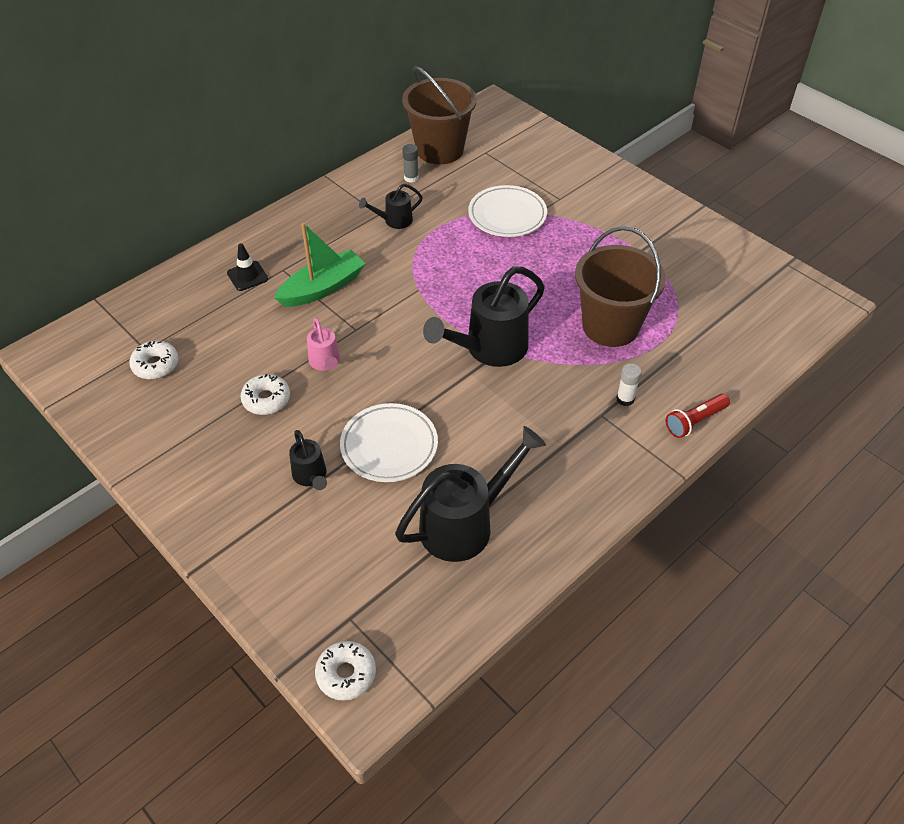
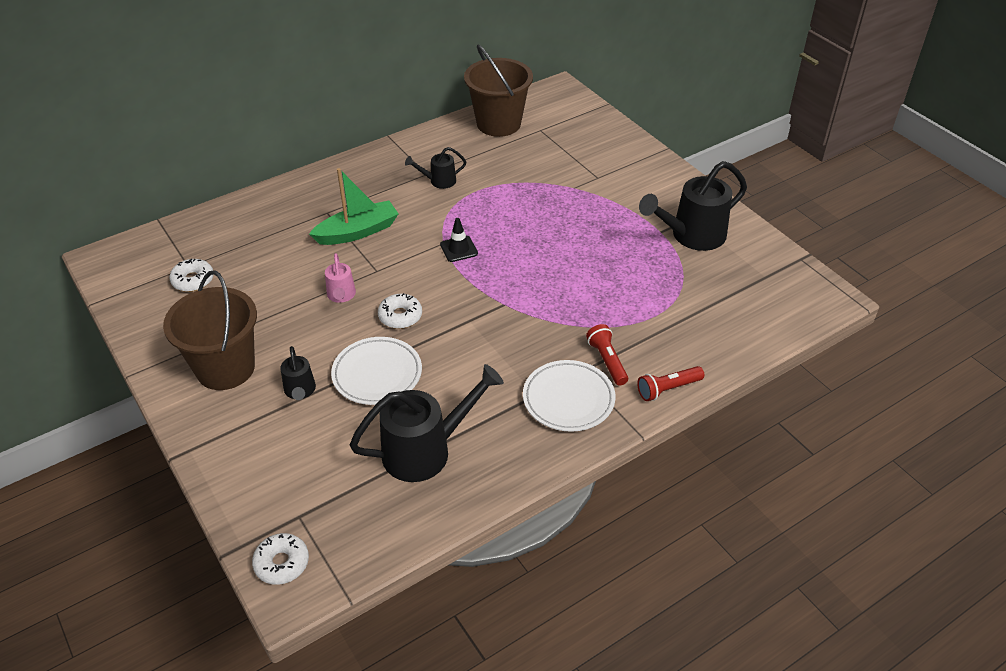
camera: 10 degrees right, 5 degrees down
(247, 276) = (294, 214): black traffic cone -> black traffic cone (459, 249)
(266, 399) = (280, 321): white donut -> white donut (400, 316)
(411, 178) = (465, 145): grey glue stick -> none
(488, 349) = (492, 302): black watering can -> black watering can (691, 236)
(507, 215) = (544, 187): white plate -> white plate (568, 399)
(610, 326) = (612, 295): brown bucket -> brown bucket (225, 368)
(625, 399) = (607, 361): white glue stick -> red flashlight

